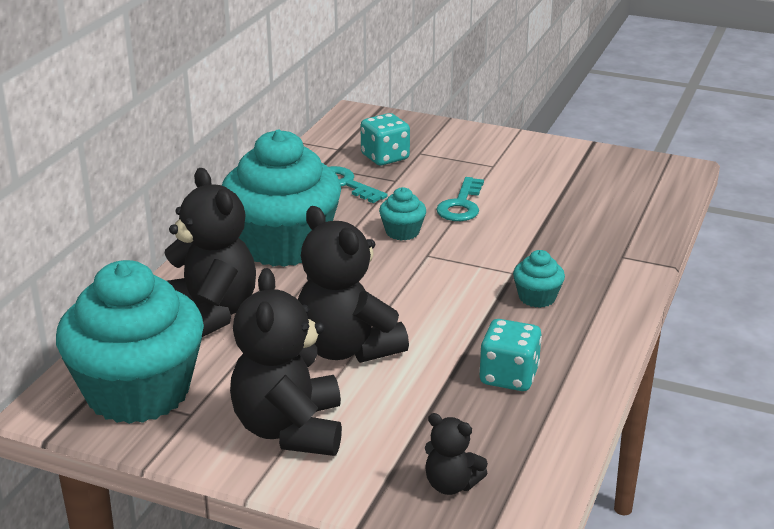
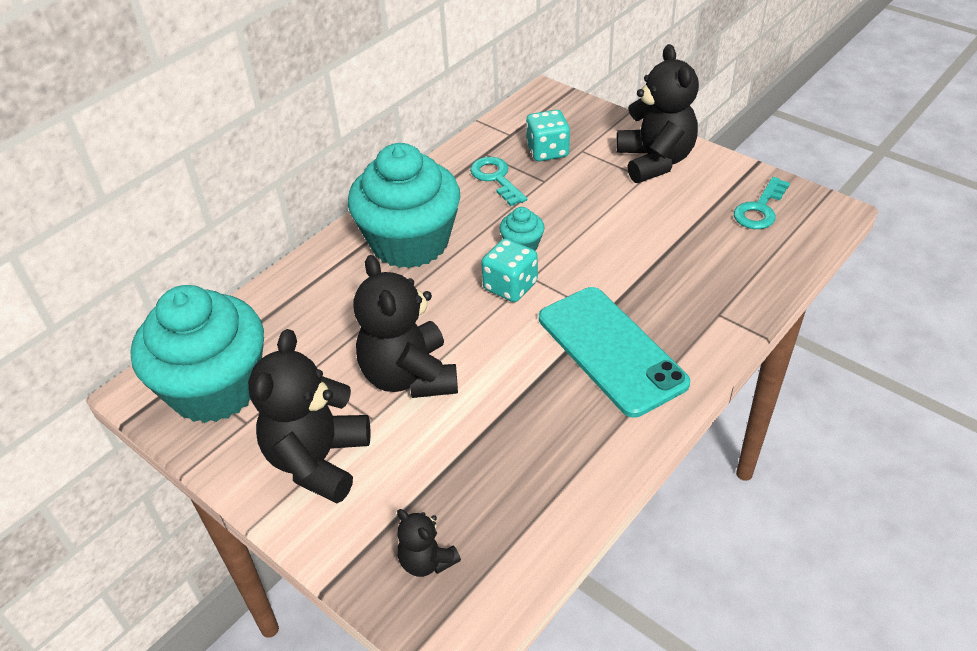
camera: 20 degrees right, 15 degrees up
(210, 314) = (312, 312): black teddy bear -> black teddy bear (655, 161)
(461, 205) = (592, 221): turquoise key -> turquoise key (760, 209)
(509, 377) = (539, 443): turquoise dice -> turquoise dice (510, 286)
(537, 297) = (611, 350): turquoise cupcake -> turquoise phone

